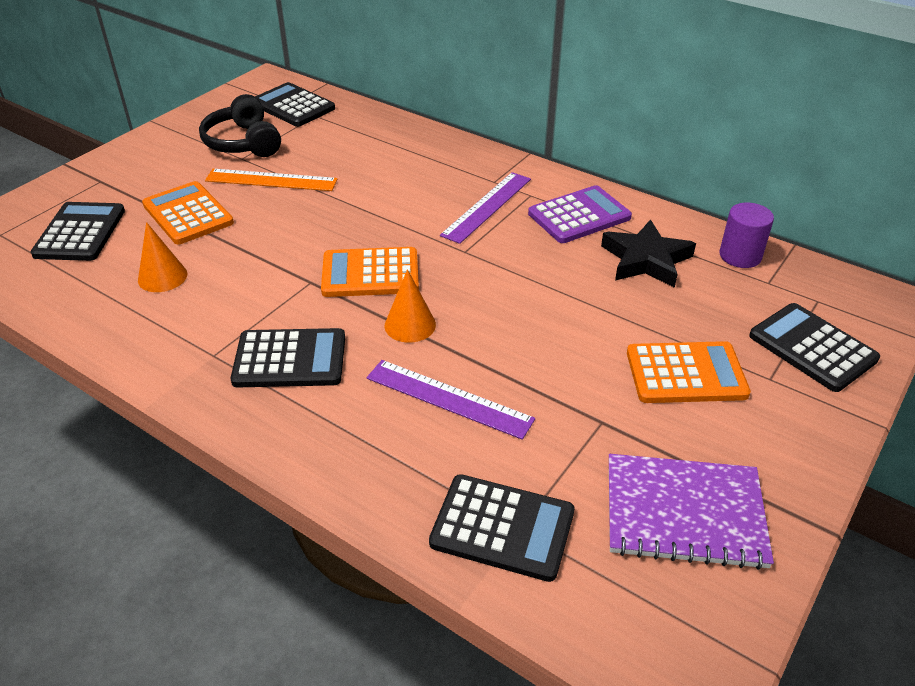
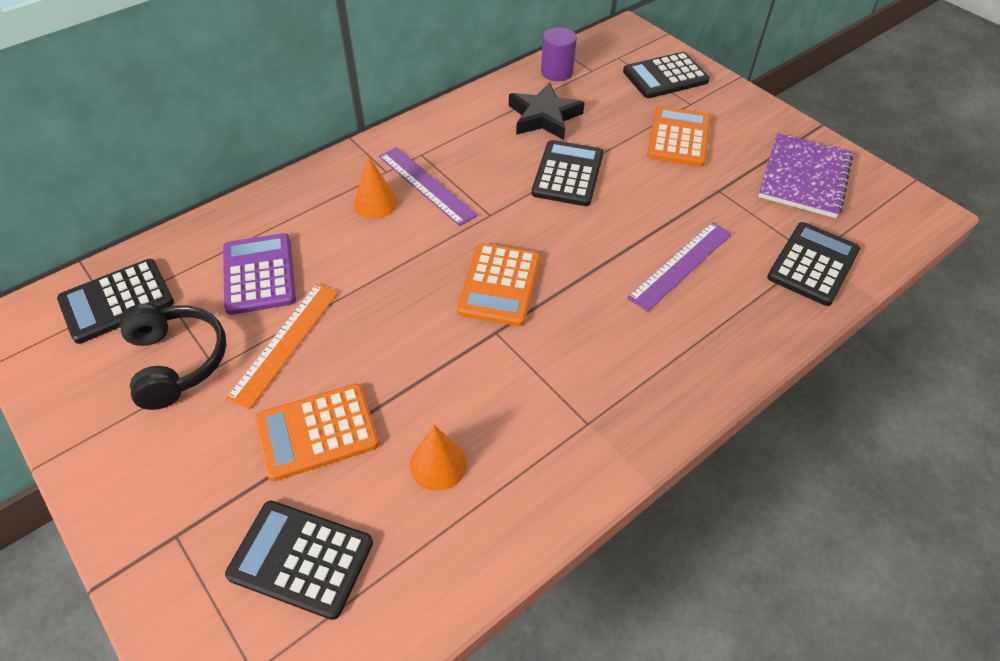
camera: 75 degrees left, 10 degrees up
(243, 142) = (177, 361): black headphones -> black headphones turned 105 degrees counterclockwise
(290, 359) = (609, 362): black calculator -> black calculator (567, 174)
(410, 325) = (584, 271): orange cone -> orange cone (375, 203)
(579, 216) = (468, 134): purple calculator -> purple calculator (259, 274)

